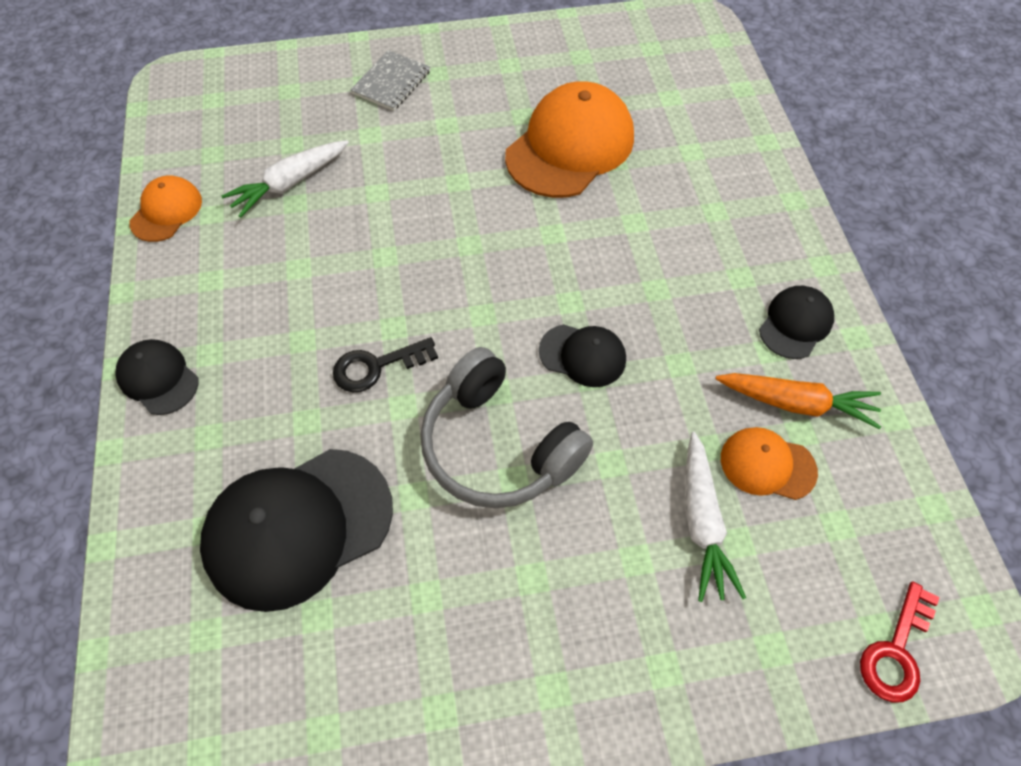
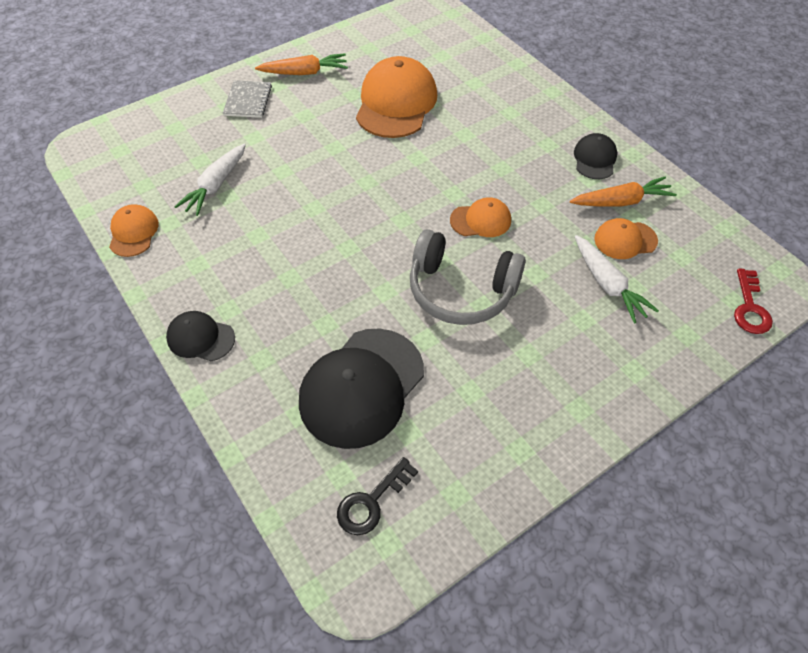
camera: 25 degrees left, 5 degrees down
(376, 366) = (352, 274): black key -> black key (371, 501)
(480, 66) = (304, 72): none -> orange carrot
(582, 355) = (480, 220): black cap -> orange cap

